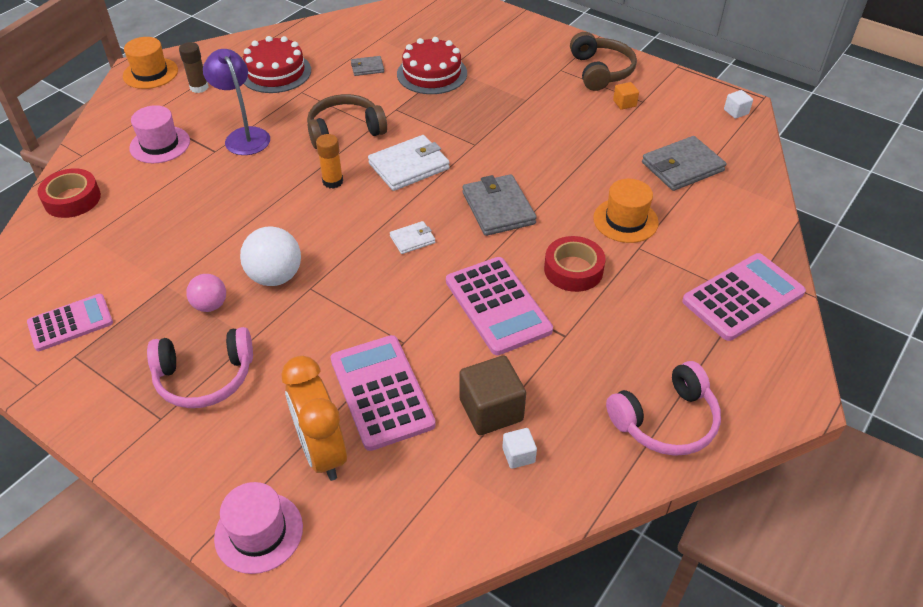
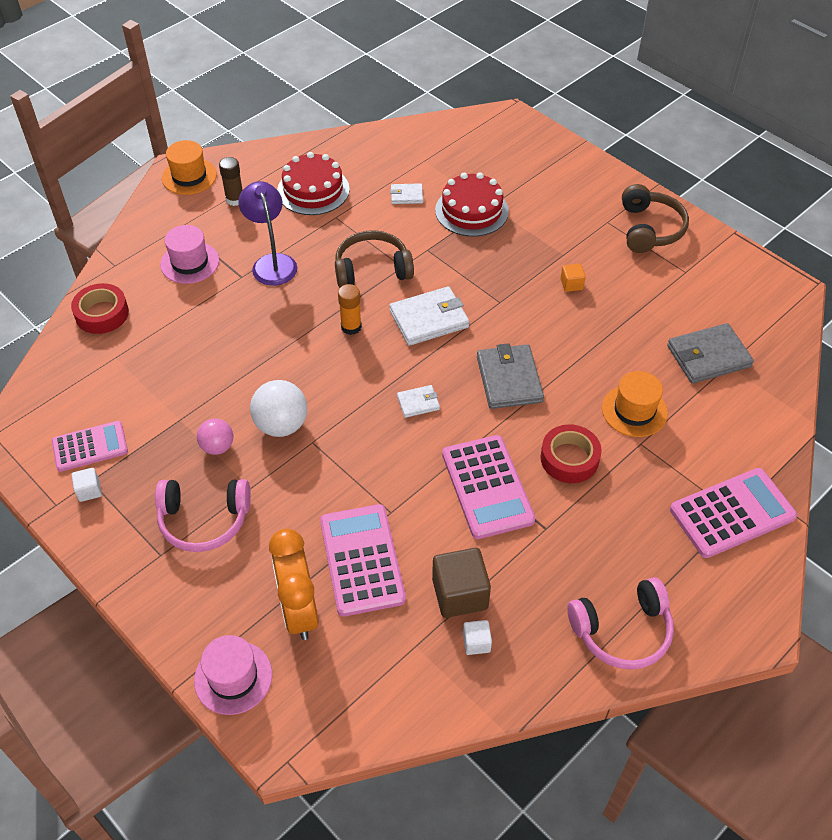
camera: 10 degrees right, 5 degrees up
(367, 68) = (406, 195): grey wallet -> white wallet
(624, 103) = (666, 272): orange cube -> orange cube (571, 284)
(736, 112) = (783, 297): white cube -> white cube (89, 491)

